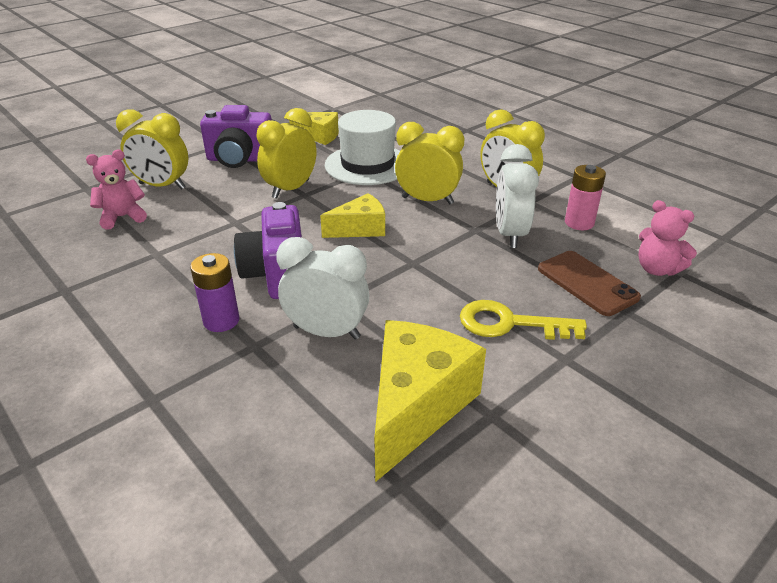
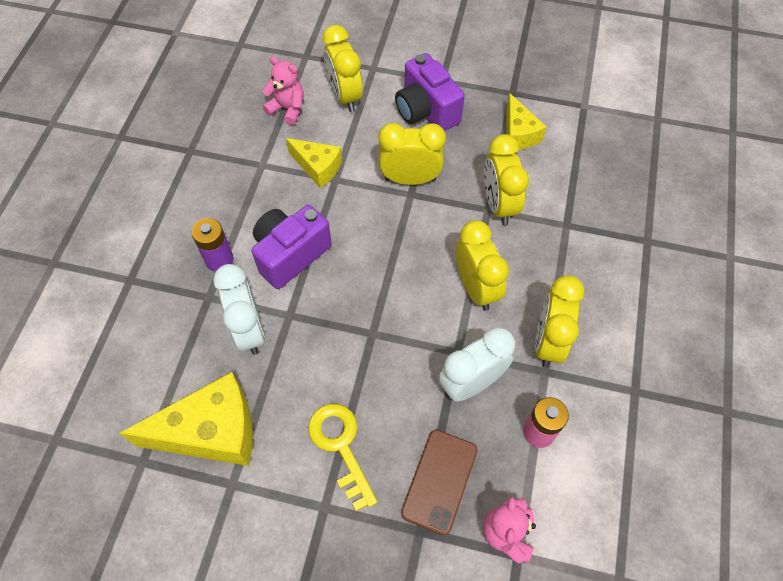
camera: 55 degrees right, 25 degrees up
(360, 229) = (391, 267): yellow cheese -> yellow cheese (318, 167)
(367, 165) = (499, 205): white hat -> yellow clock

